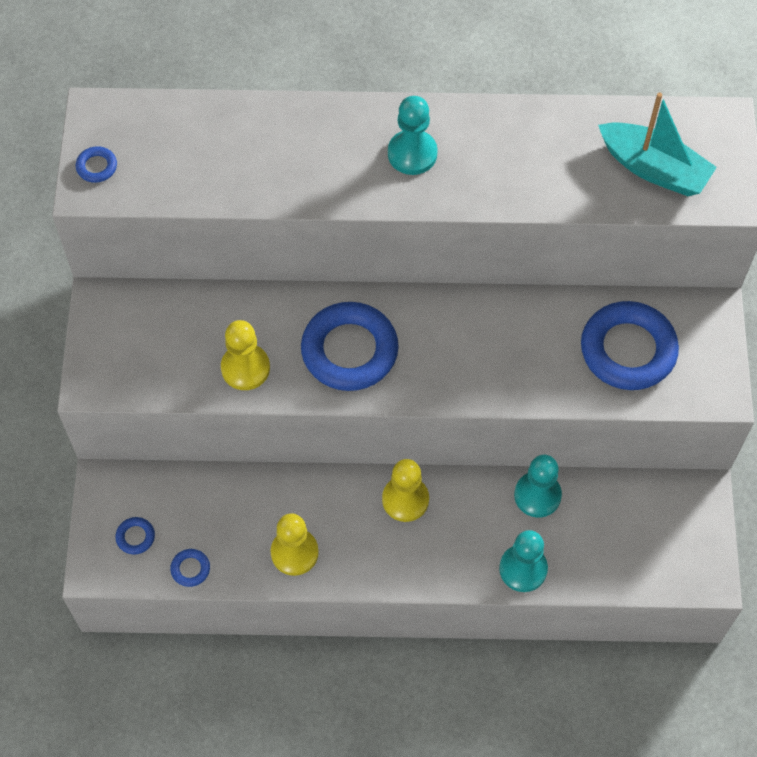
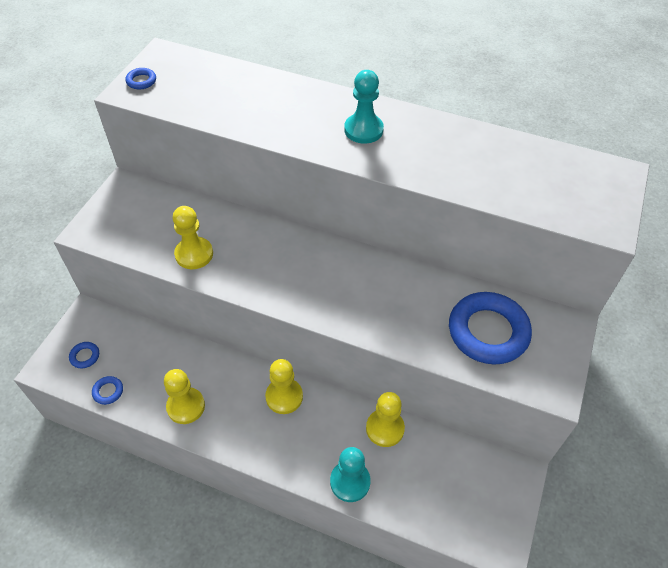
camera: 20 degrees right, 10 degrees down
(349, 351) = (273, 266): blue ring -> none
(537, 495) = (385, 428): turquoise pawn -> yellow pawn
(654, 169) = (550, 188): turquoise boat -> none

